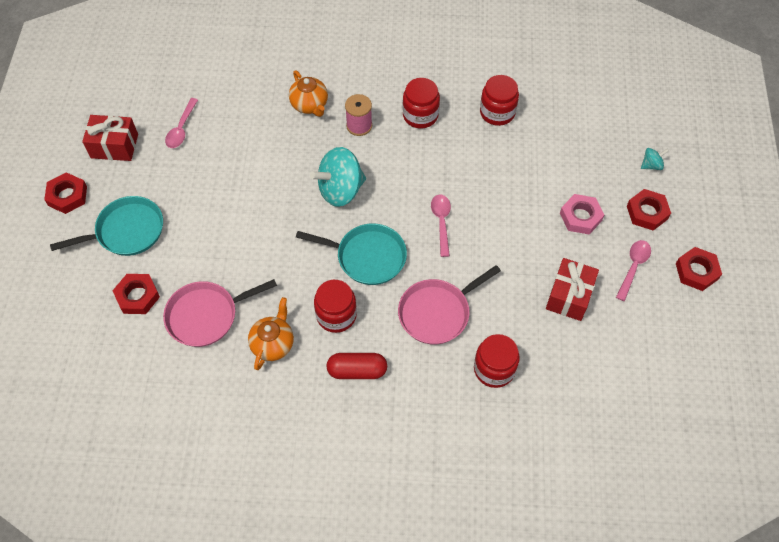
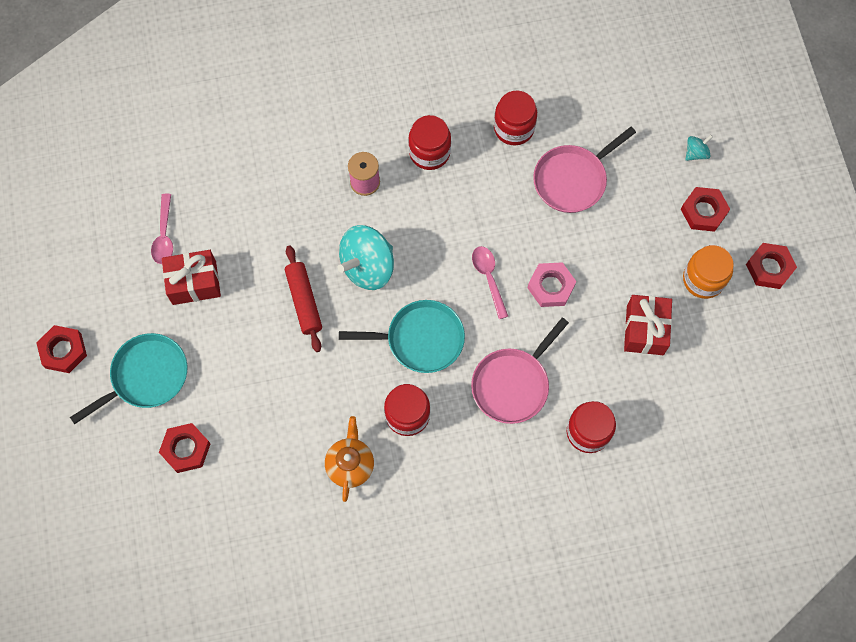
camera: 15 degrees left, 10 degrees up
(114, 146) = (94, 276): red gift -> red gift (194, 283)
(206, 316) = (268, 452): pink pan -> pink pan (572, 180)
(278, 204) = (304, 301): none -> red rolling pin
(310, 105) = (301, 169): orange teapot -> none
(357, 370) = (447, 471): red capsule -> none
(580, 217) = (635, 234): pink nut -> pink nut (551, 286)
(633, 267) = (703, 279): pink spoon -> orange jar

